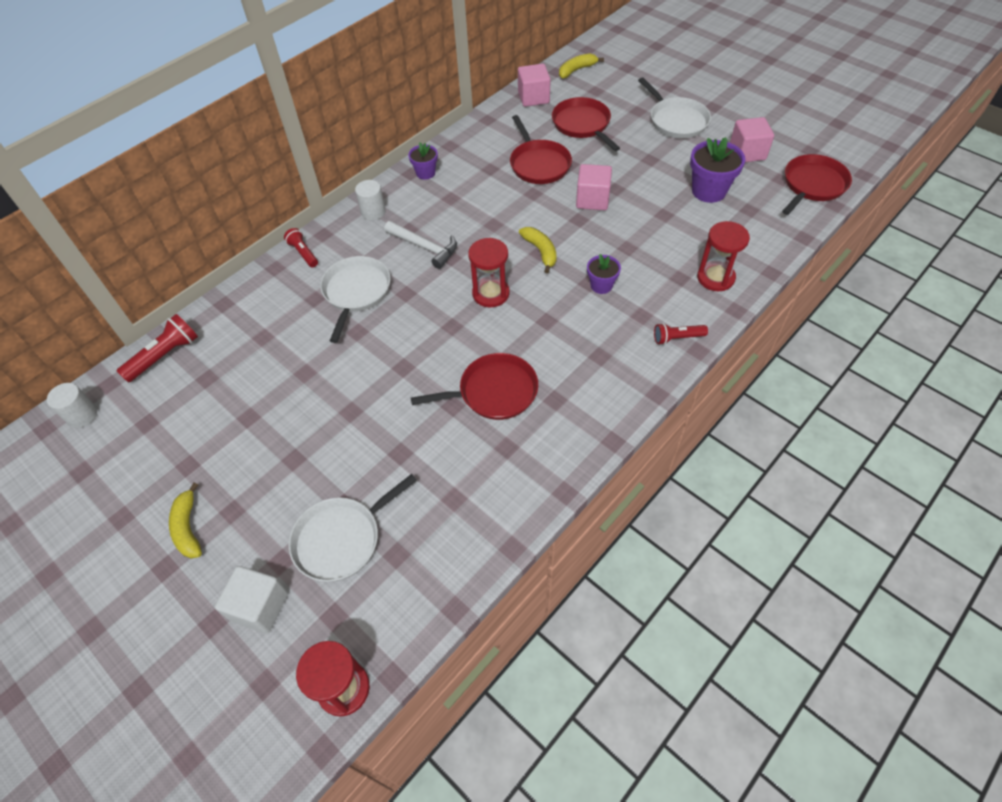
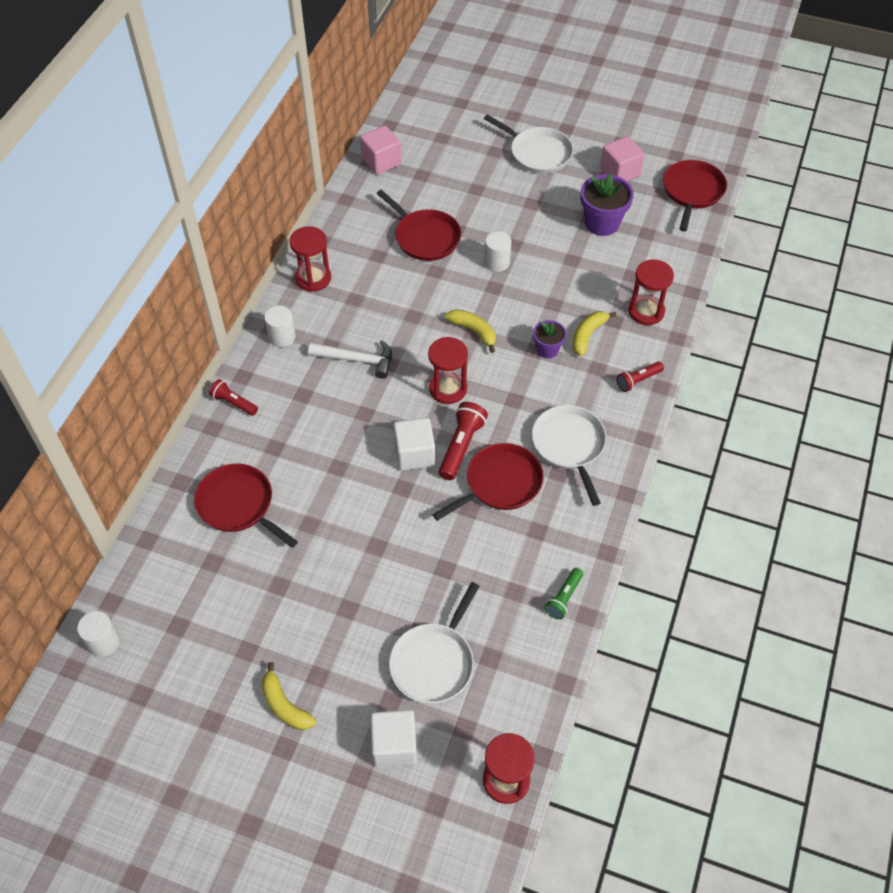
camera: 25 degrees left, 0 degrees up
(165, 356) = (153, 554): red flashlight -> red flashlight (461, 446)
(356, 292) = (313, 427): white pan -> white pan (569, 445)
(425, 173) = (313, 278): purple flower pot -> red hourglass
(430, 341) = (414, 454): none -> white cube
(498, 522) = (564, 598): none -> green flashlight
(576, 70) = (410, 118): yellow banana -> yellow banana (588, 335)
(582, 124) = (447, 181): red pan -> red pan (238, 505)
(592, 200) = (497, 262): pink cube -> white cylinder

